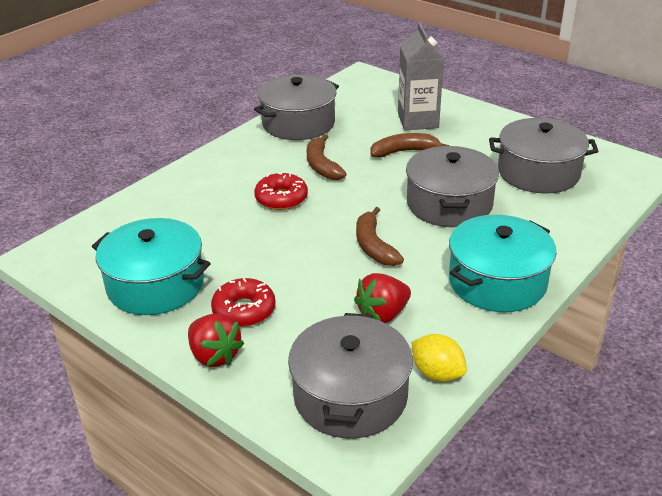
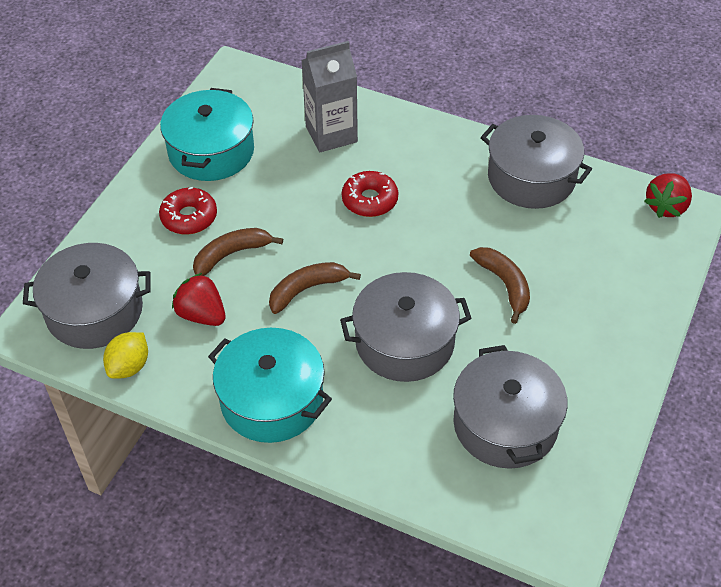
camera: 75 degrees right, 15 degrees up
(214, 355) = (129, 214): red strawberry -> red strawberry (666, 207)
(322, 166) = (445, 218): brown banana -> brown banana (231, 254)
(418, 121) = (587, 286): grey carton -> grey carton (331, 134)

